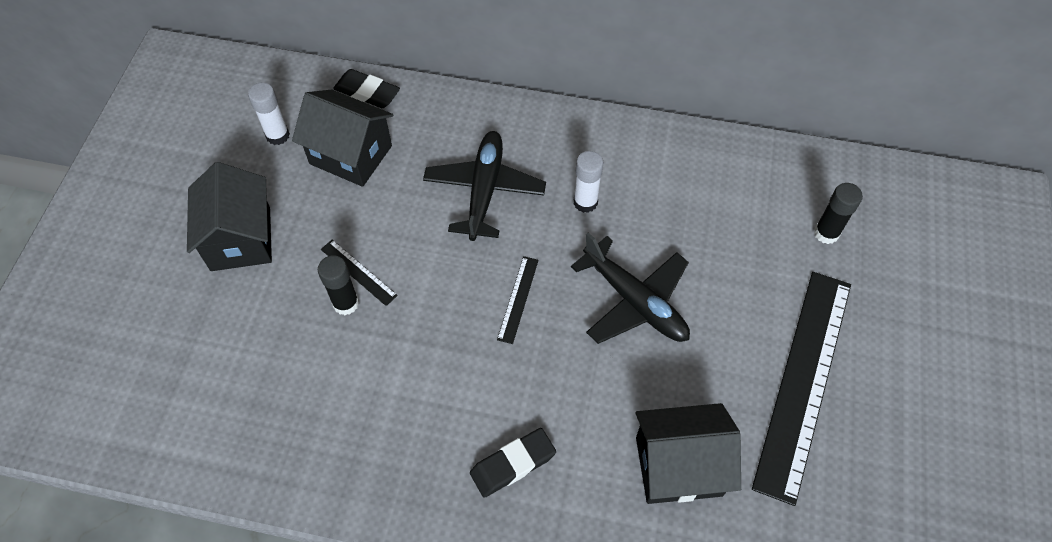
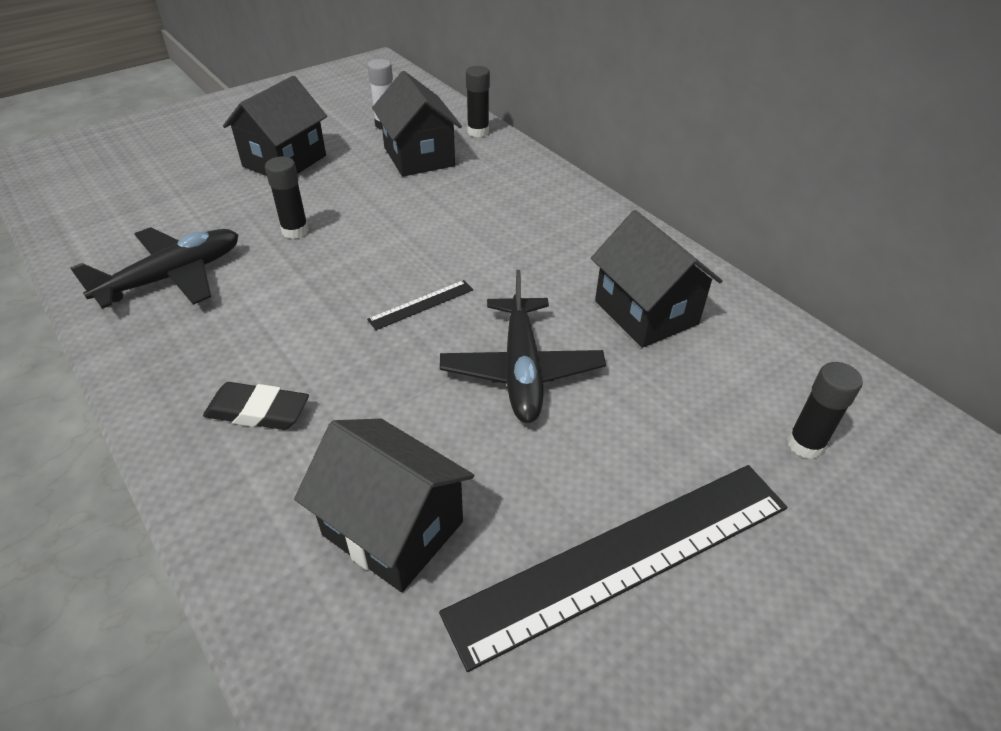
camera: 40 degrees right, 15 degrees down
(358, 272) = (329, 219): black ruler -> none
(367, 92) = (478, 132): black eraser -> black glue stick
(484, 190) = (489, 225): black plane -> black plane (173, 277)
(585, 202) = (565, 277): white glue stick -> none
(662, 196) = (646, 312): none -> black house

